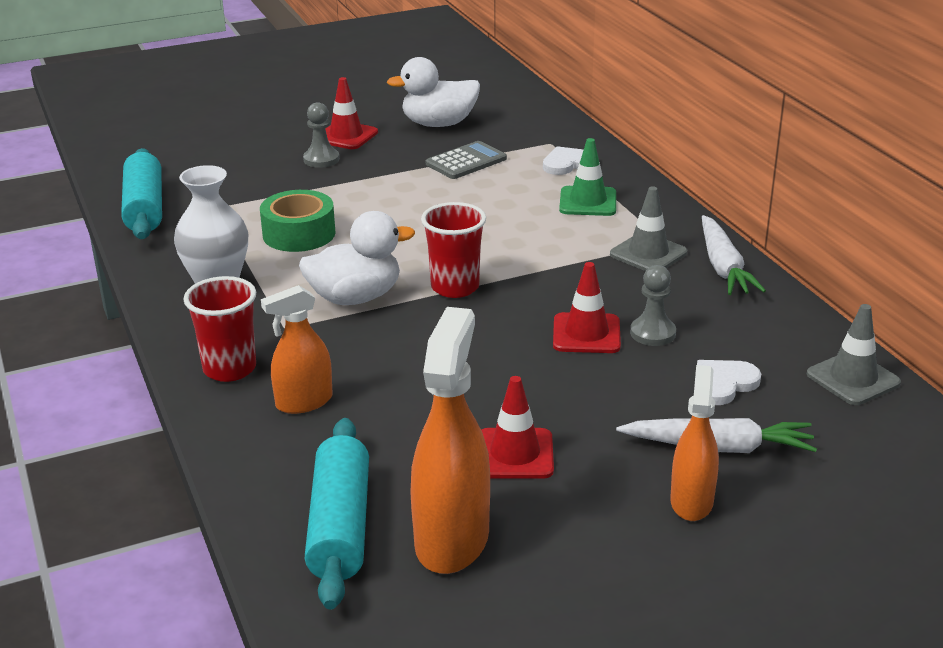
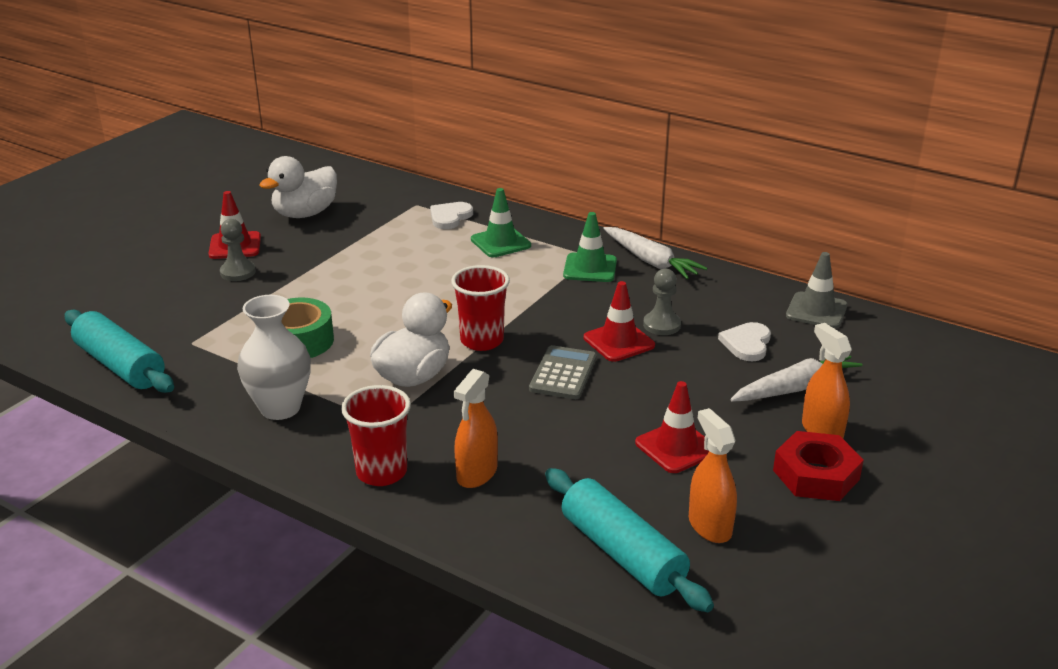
camera: 35 degrees left, 0 degrees up
(452, 540) = (709, 526): orange spray bottle -> orange spray bottle, size x0.62
(466, 161) = (366, 238): grey calculator -> grey calculator (563, 373)
(626, 541) = (816, 475): none -> red nut
(648, 253) = (590, 268): grey traffic cone -> green traffic cone

